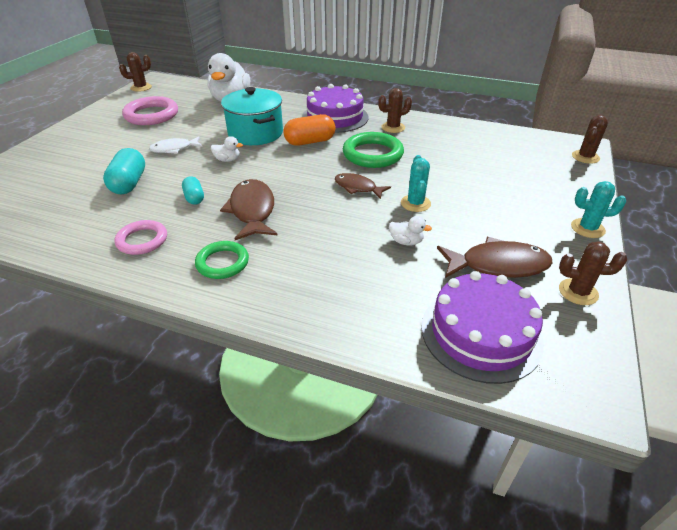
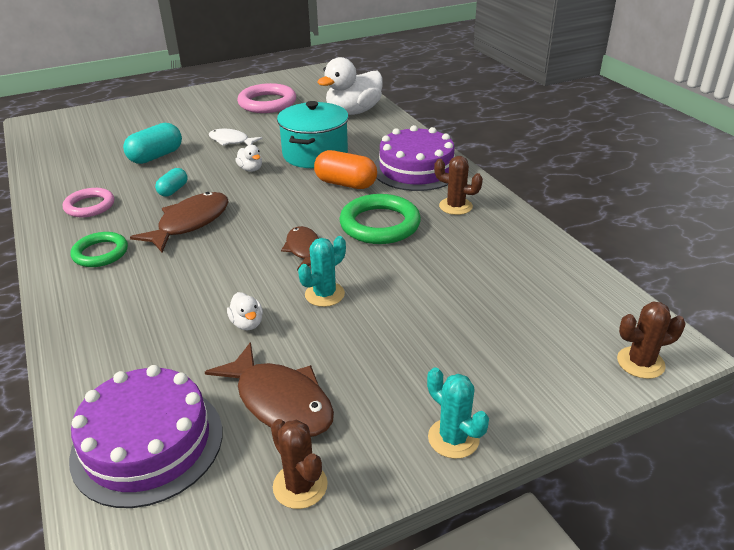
camera: 45 degrees right, 5 degrees down
(141, 87) = (302, 74): brown cactus -> none

